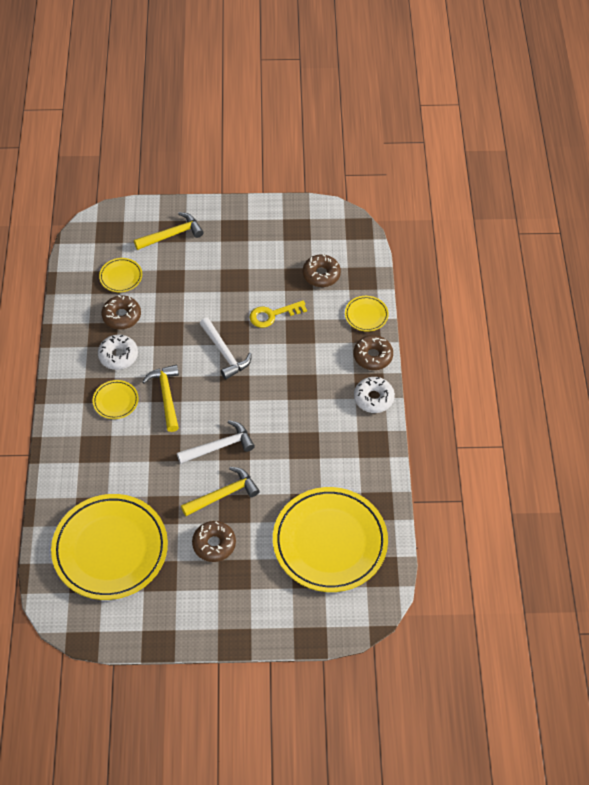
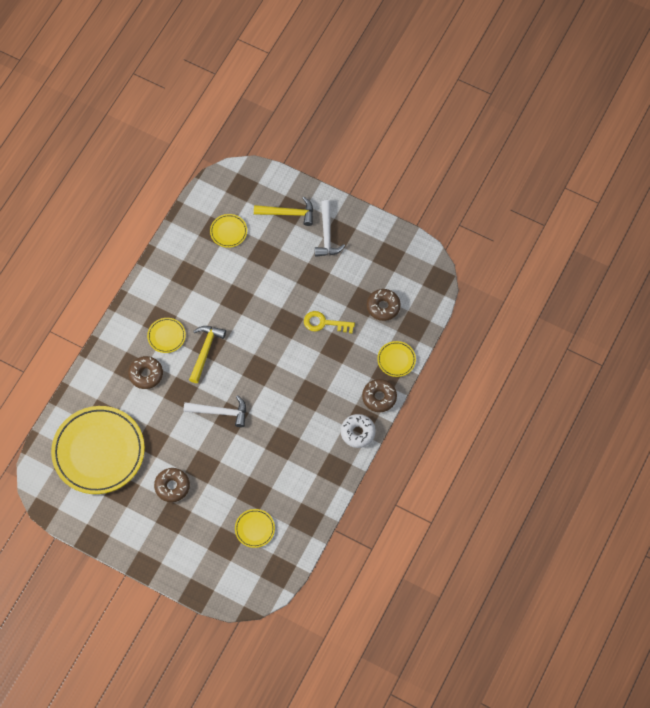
camera: 30 degrees right, 10 degrees up
(118, 355) = (189, 299): white donut -> none
(121, 316) = (210, 266): brown donut -> brown donut (146, 374)
(223, 494) = (201, 452): yellow hammer -> none
(224, 353) = (268, 337): white hammer -> white hammer (327, 235)
(330, 542) = (255, 529): yellow plate -> yellow plate, size x0.42

